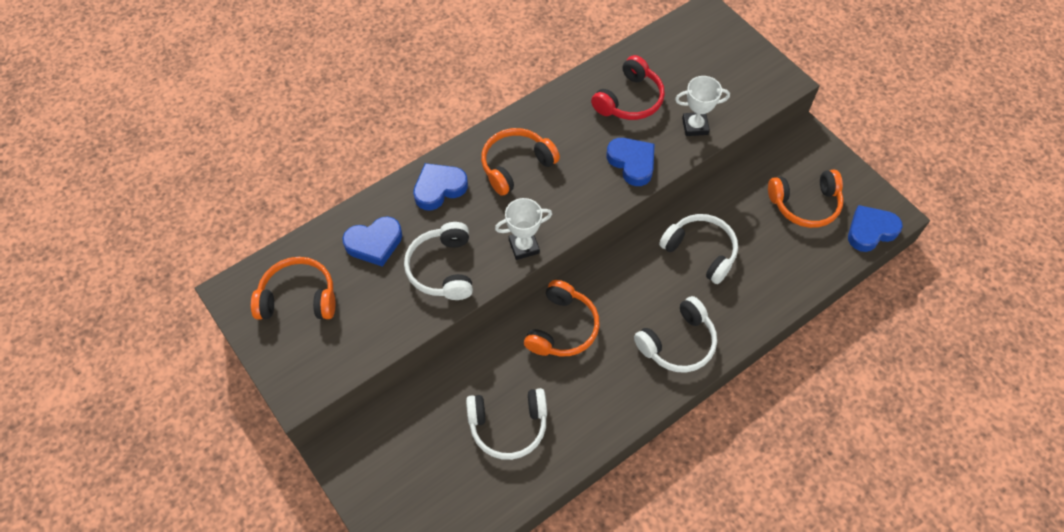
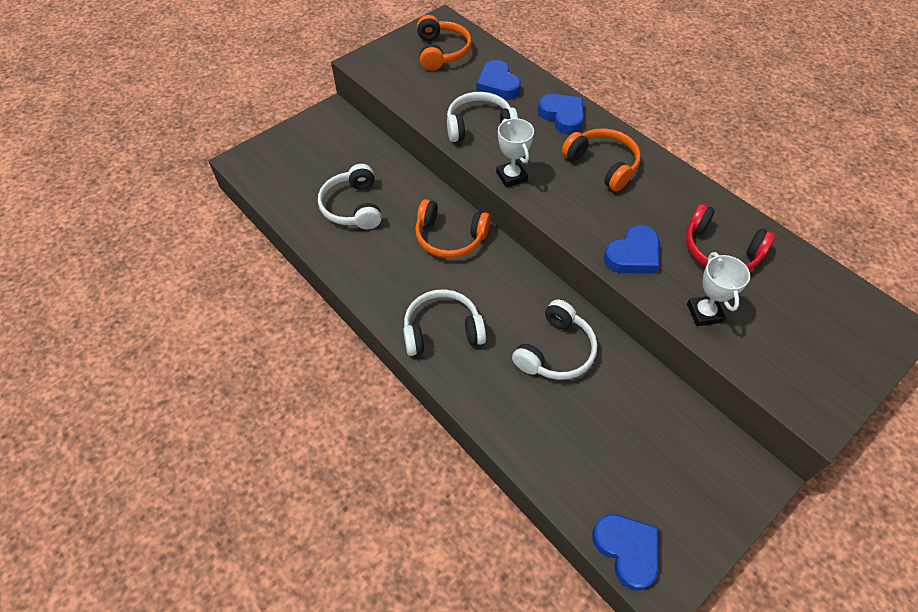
camera: 85 degrees right, 5 degrees down
(678, 343) = (442, 330): white headphones -> white headphones turned 120 degrees clockwise
(805, 204) = (648, 467): orange headphones -> none

